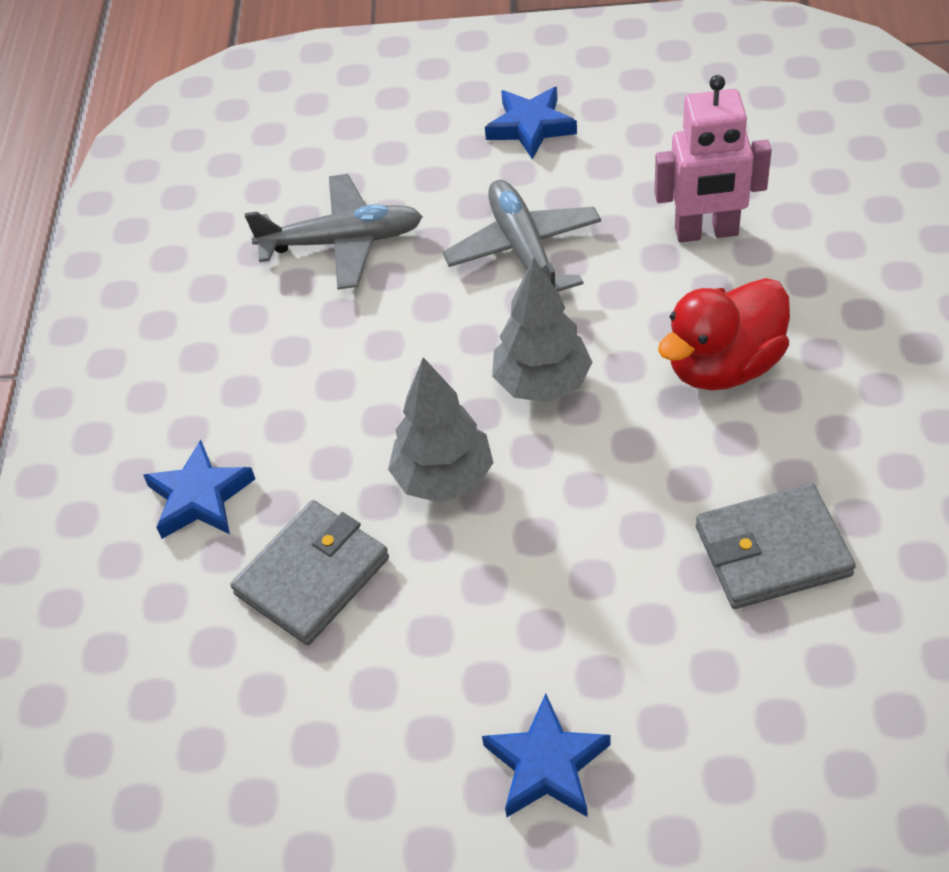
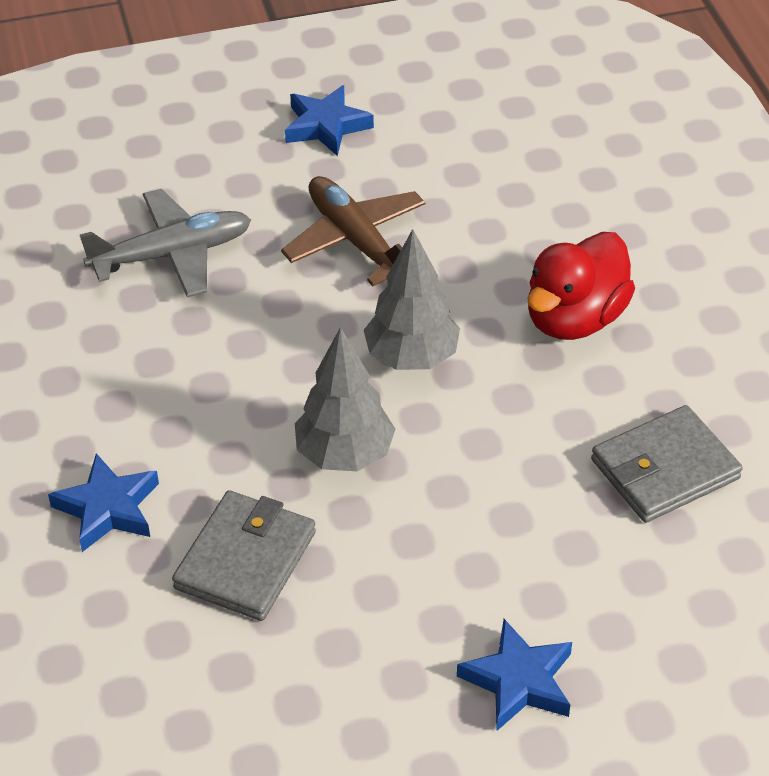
camera: 20 degrees left, 5 degrees down
(523, 250) = (355, 240): grey plane -> brown plane
(706, 232) = (524, 203): pink robot -> none

